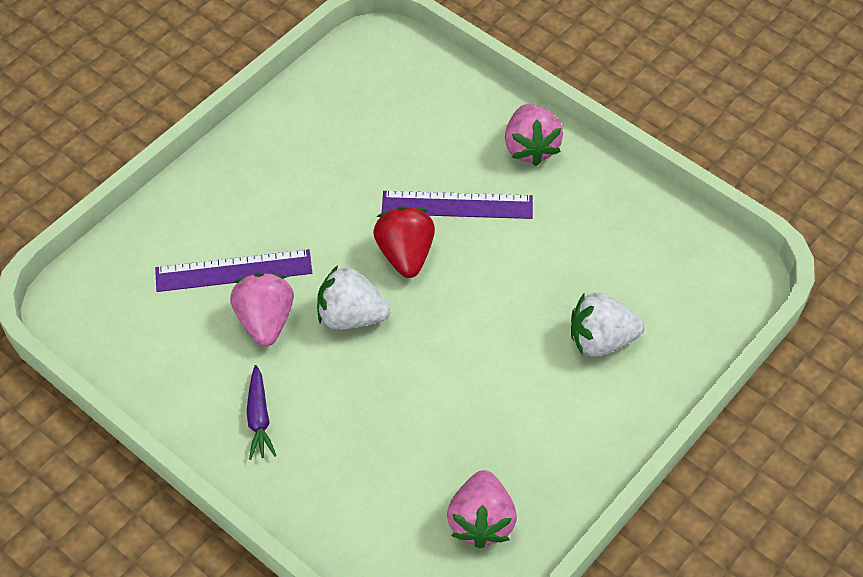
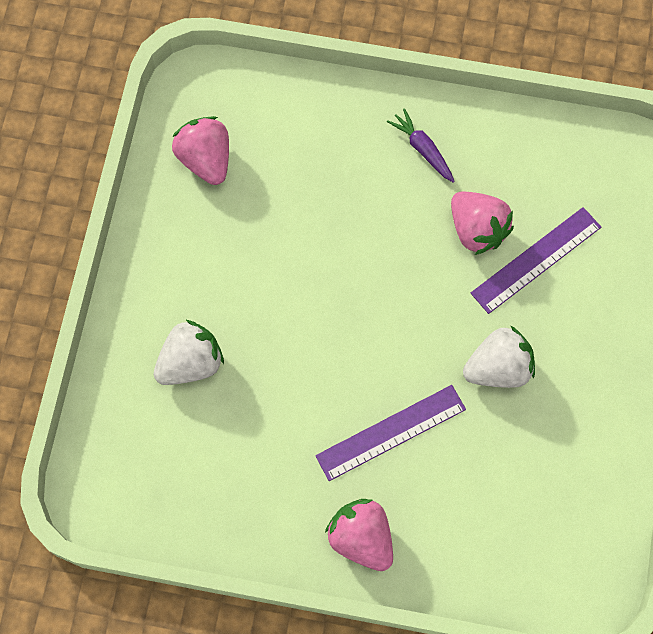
camera: 150 degrees right, 15 degrees up
(351, 316) = (411, 272): white strawberry -> white strawberry (498, 368)
(405, 254) = (404, 355): red strawberry -> none

